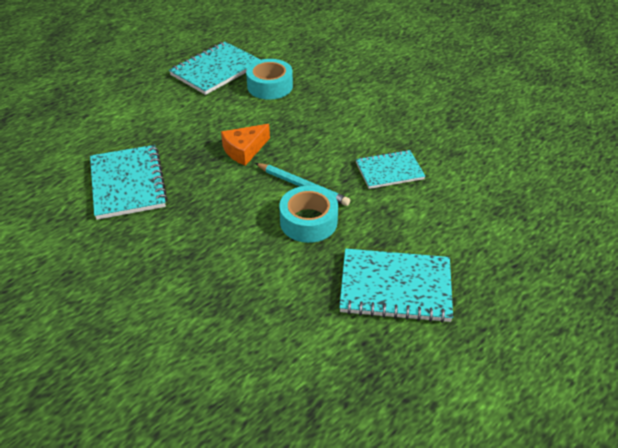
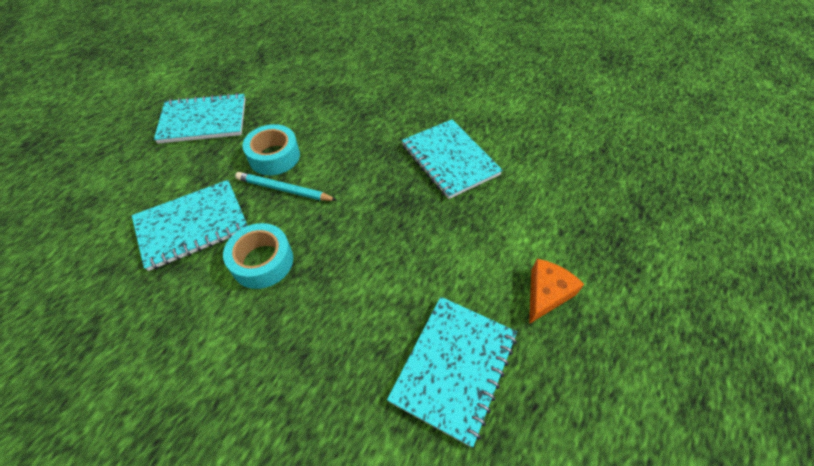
camera: 165 degrees right, 10 degrees up
(244, 150) = (355, 220): orange cheese -> orange cheese (546, 294)
(270, 86) = (357, 346): turquoise tape -> turquoise tape (262, 261)
(389, 171) = (192, 226): turquoise notebook -> turquoise notebook, size x1.54

